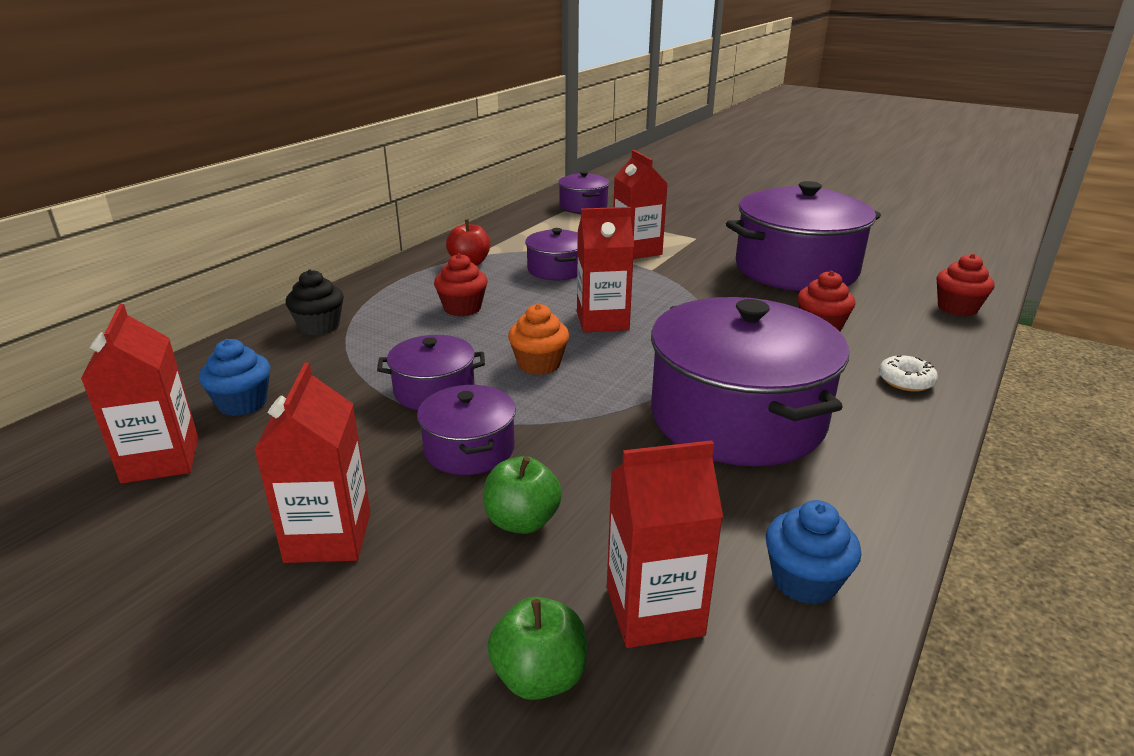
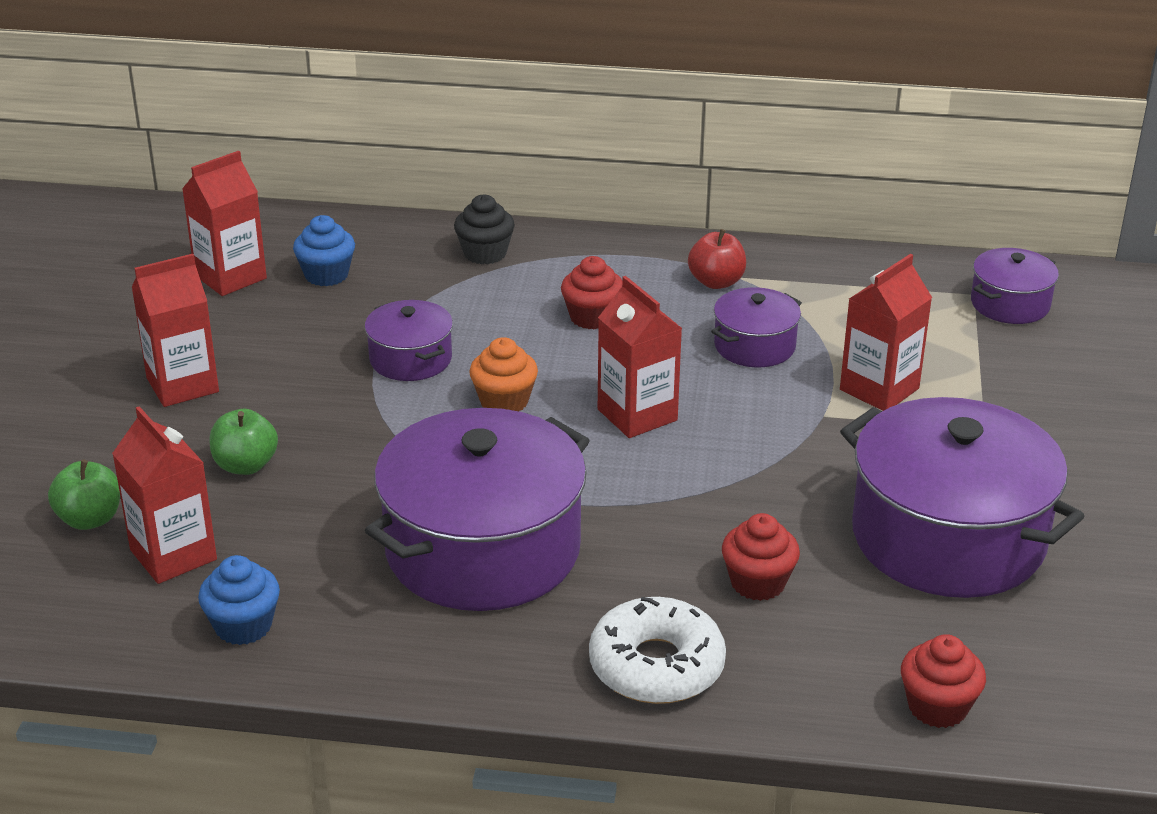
camera: 65 degrees right, 5 degrees up
(469, 449) = (329, 409): purple pot -> none
(905, 380) = (656, 666): white donut -> white donut, size x1.90

